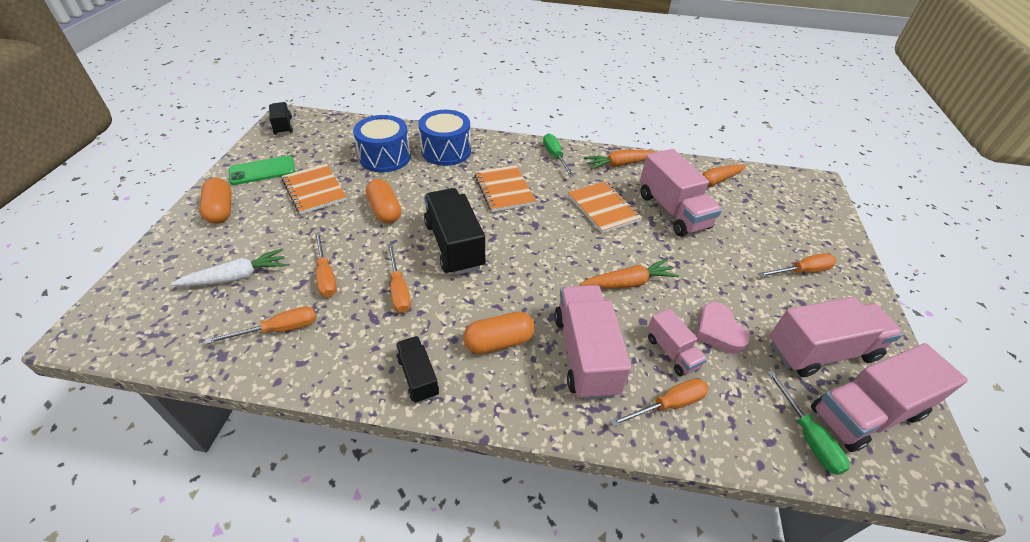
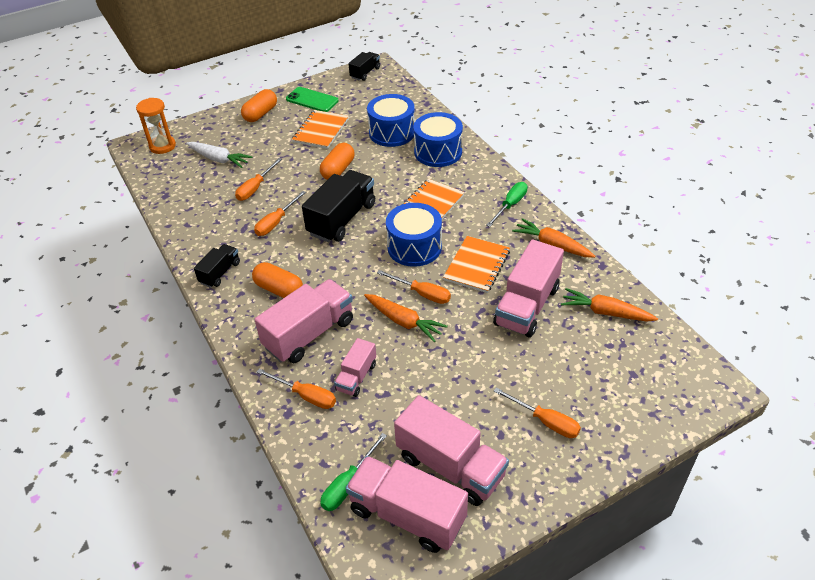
camera: 55 degrees right, 0 degrees up
(131, 310) = (162, 146): none -> orange hourglass
(279, 330) = (200, 201): orange screwdriver -> orange screwdriver (422, 294)
(544, 226) = (414, 247): none -> blue drum
(718, 331) = (405, 394): pink heart -> none

